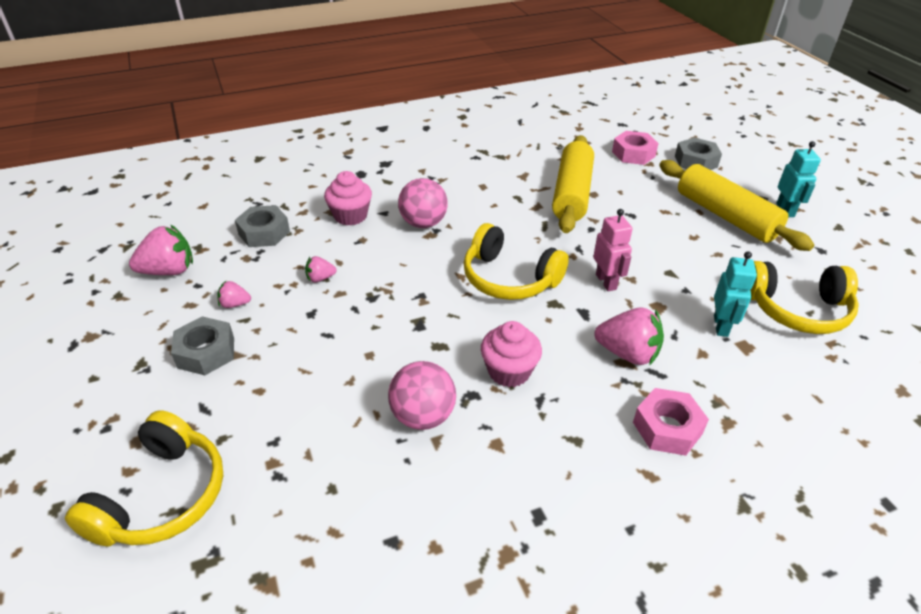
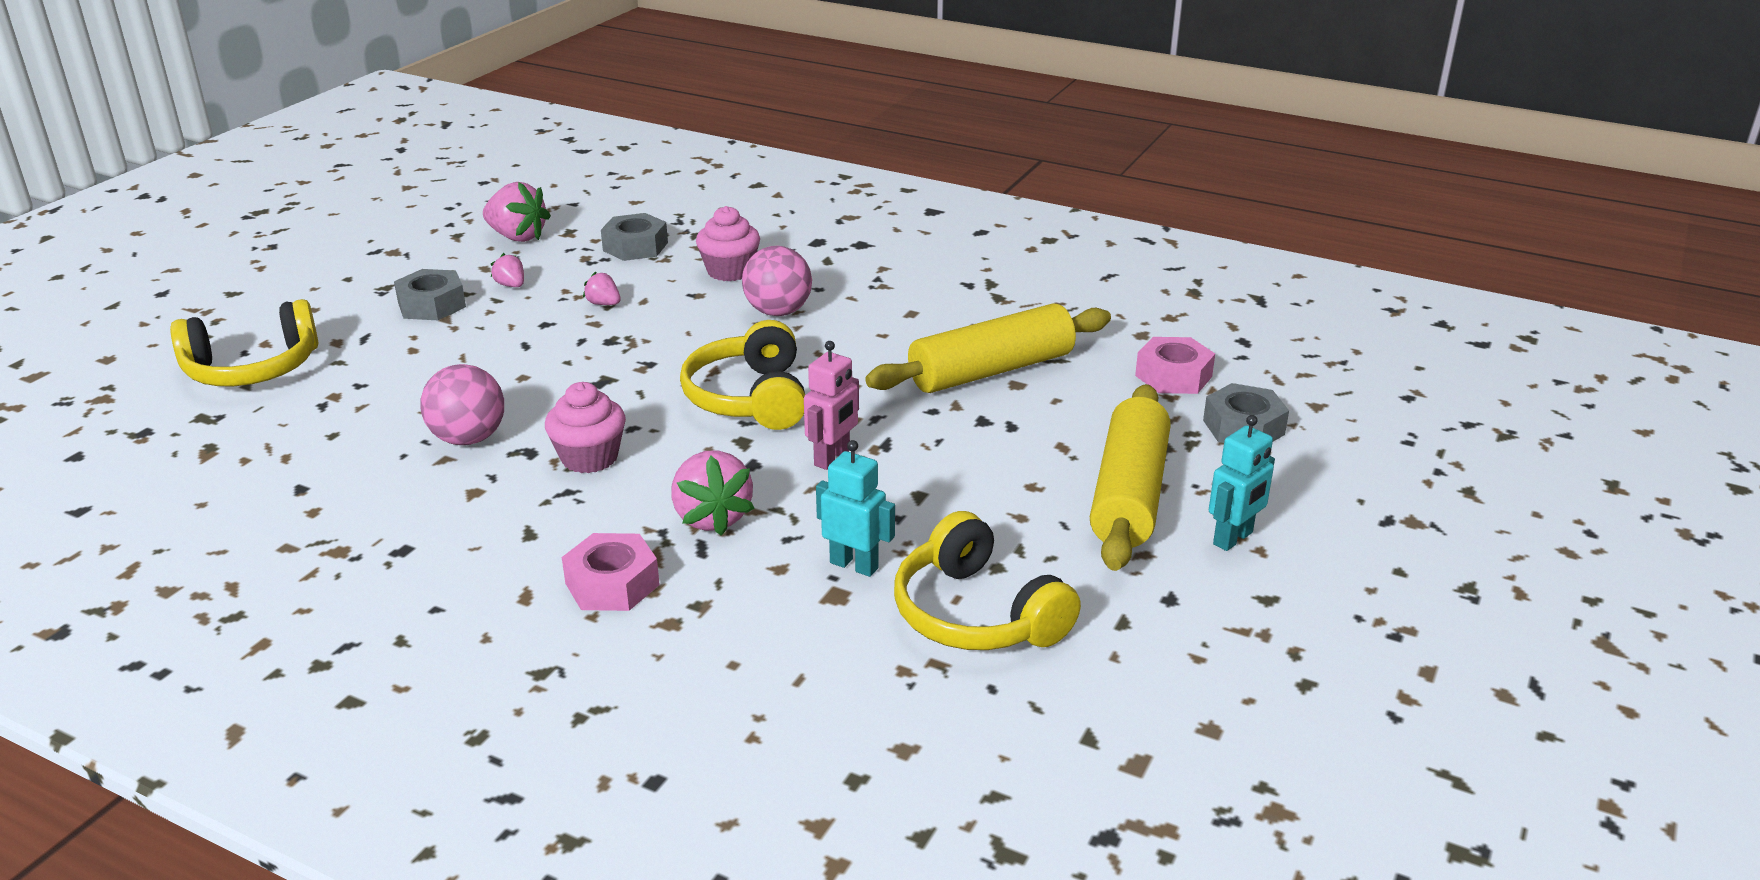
camera: 50 degrees right, 10 degrees down
(721, 326) = (854, 565): turquoise robot -> turquoise robot turned 120 degrees counterclockwise

